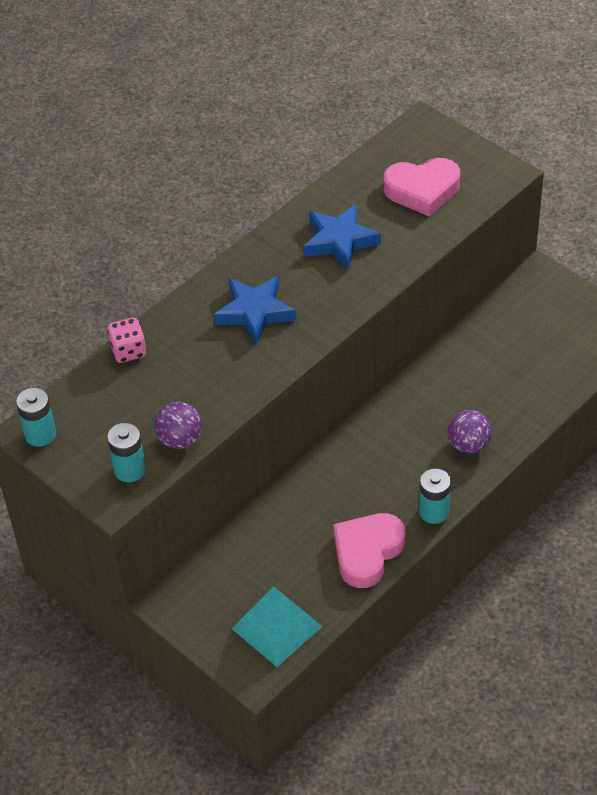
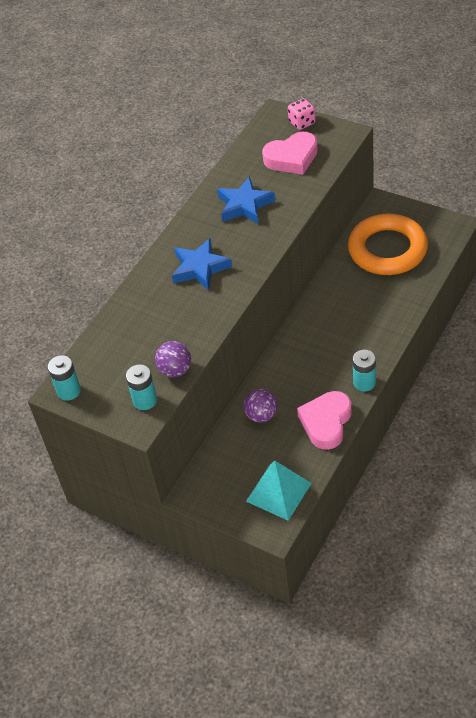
camera: 10 degrees left, 0 degrees up
(128, 351) = (115, 316): pink dice -> pink dice (302, 123)
(468, 445) = (373, 330): purple ball -> purple ball (261, 415)
(525, 339) = (387, 249): none -> orange ring

